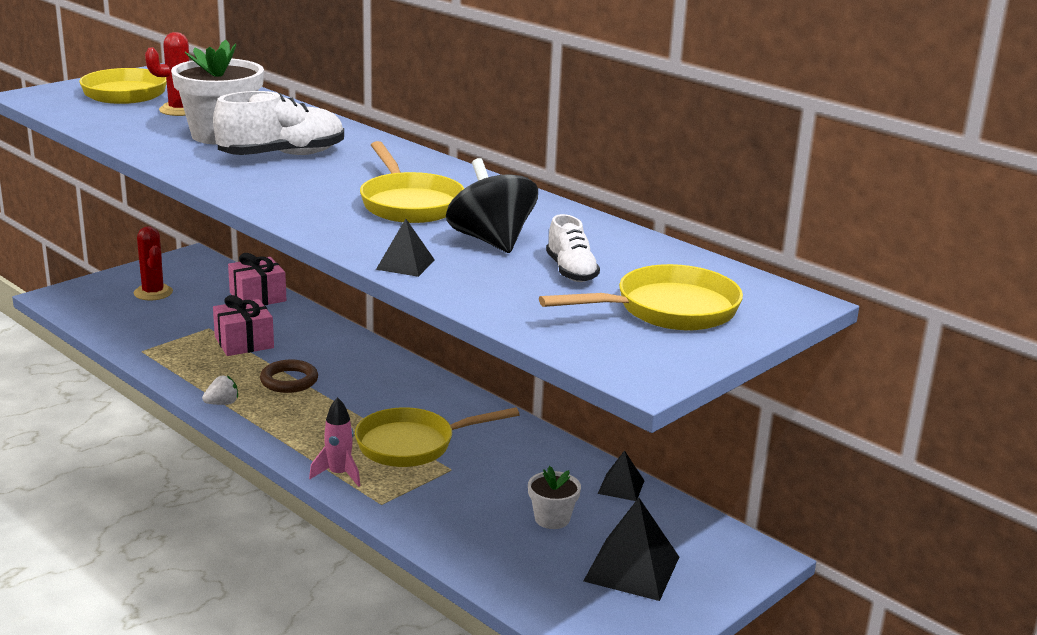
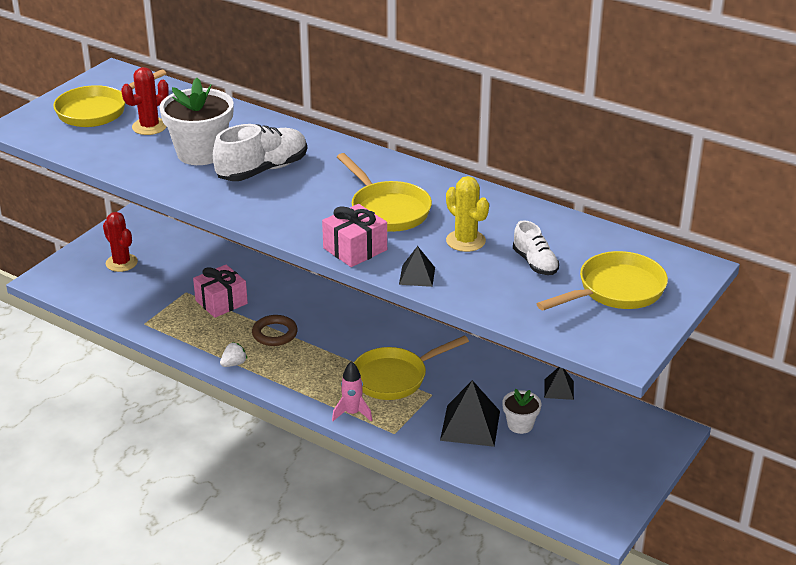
camera: 10 degrees left, 10 degrees up
(258, 297) = (209, 254): pink gift -> pink gift (355, 249)
(491, 241) = (465, 241): black spinning top -> yellow cactus
(631, 568) = (589, 456): black pyramid -> black pyramid (470, 425)

